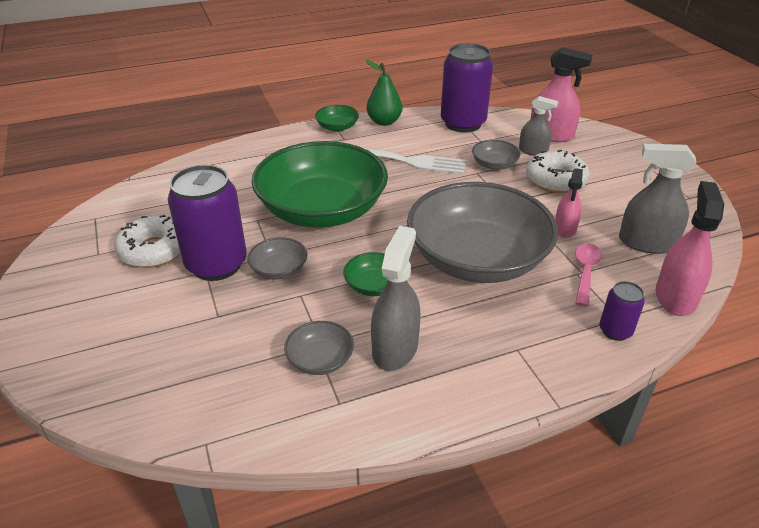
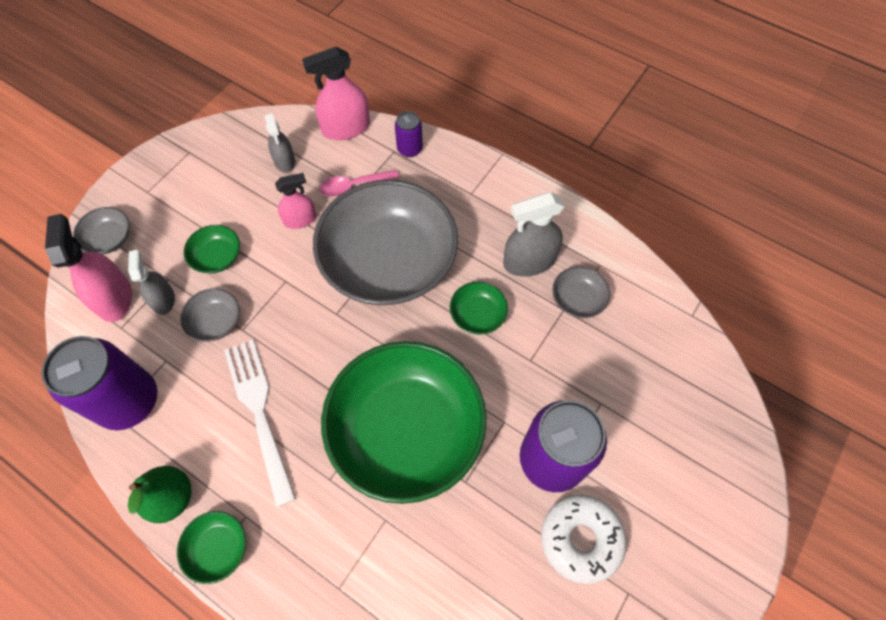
camera: 125 degrees left, 25 degrees up
(279, 269) = (516, 400): grey bowl -> grey bowl (109, 238)
(555, 180) = (217, 257): white donut -> green bowl
(646, 243) = (284, 161): grey spray bottle -> grey spray bottle, size x0.63

